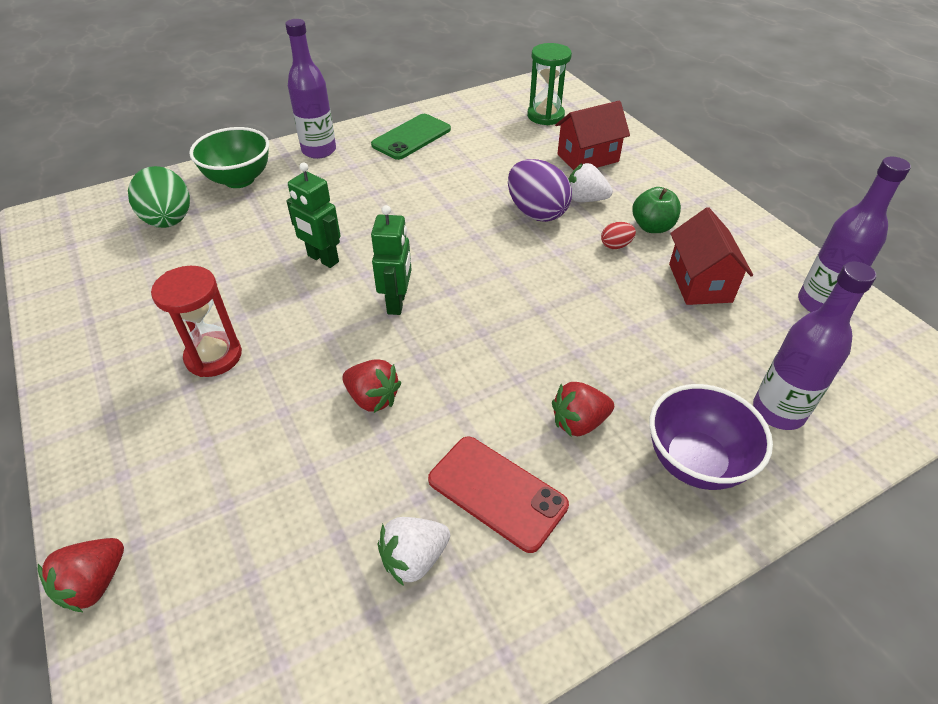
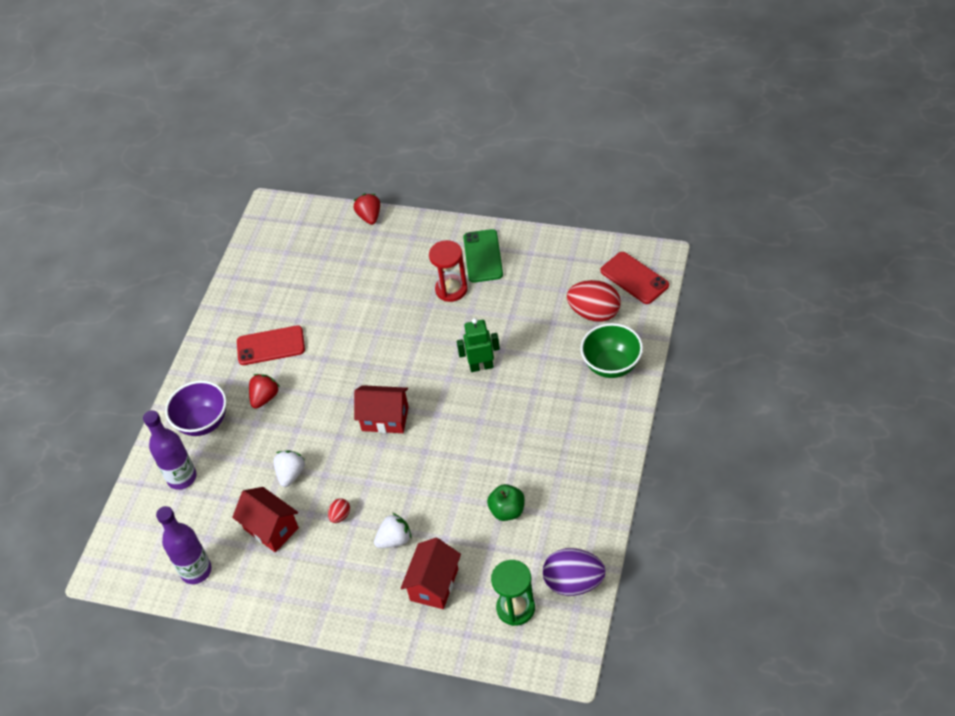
camera: 140 degrees right, 5 degrees up
(89, 219) = (634, 278): none -> red phone
(169, 221) = (594, 313): green egg -> red egg
(319, 150) = (608, 426): purple bottle -> none
(373, 398) = (361, 333): red strawberry -> none
(397, 303) = (410, 378): green robot -> none
(411, 137) = (572, 493): green phone -> green phone (483, 256)
(414, 558) = (277, 304): white strawberry -> white strawberry (291, 474)
(472, 288) = (385, 418): none -> red house
(536, 212) = (411, 500): purple egg -> purple egg (573, 582)
(652, 227) = (332, 551): green apple -> green apple (507, 511)

